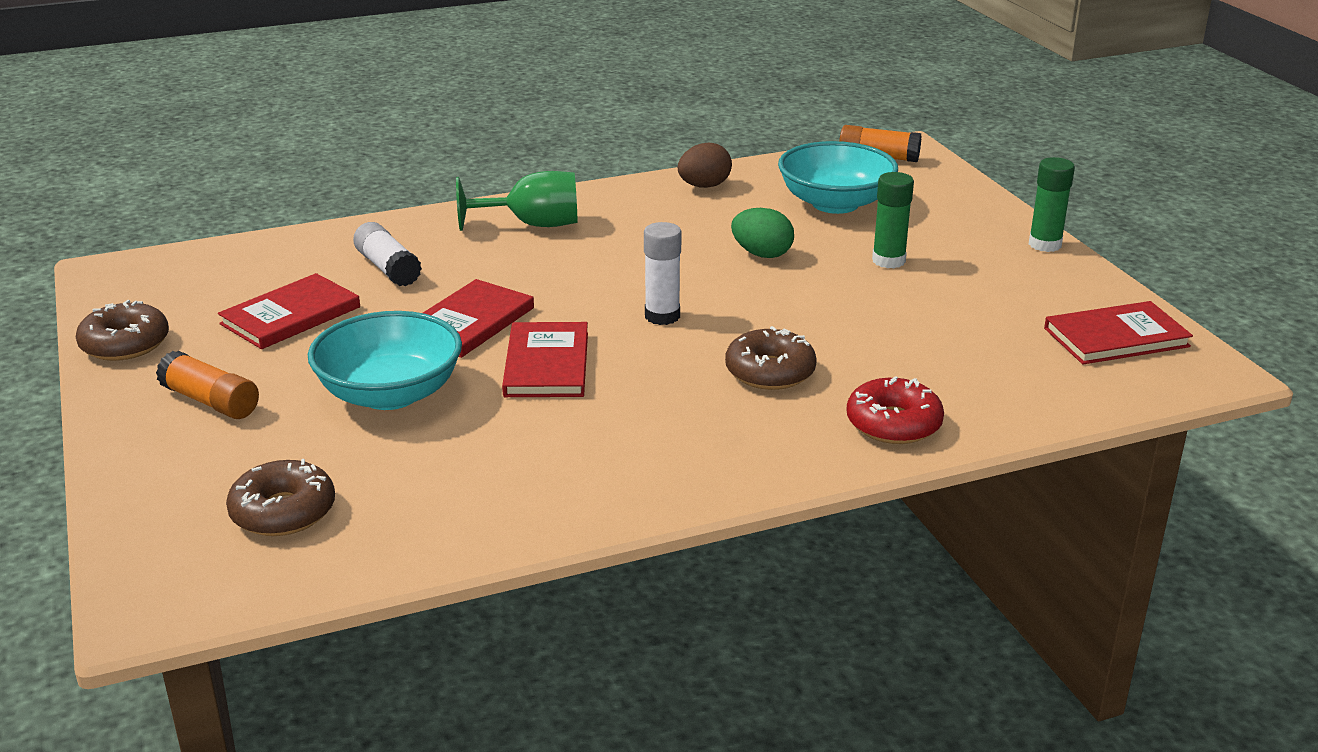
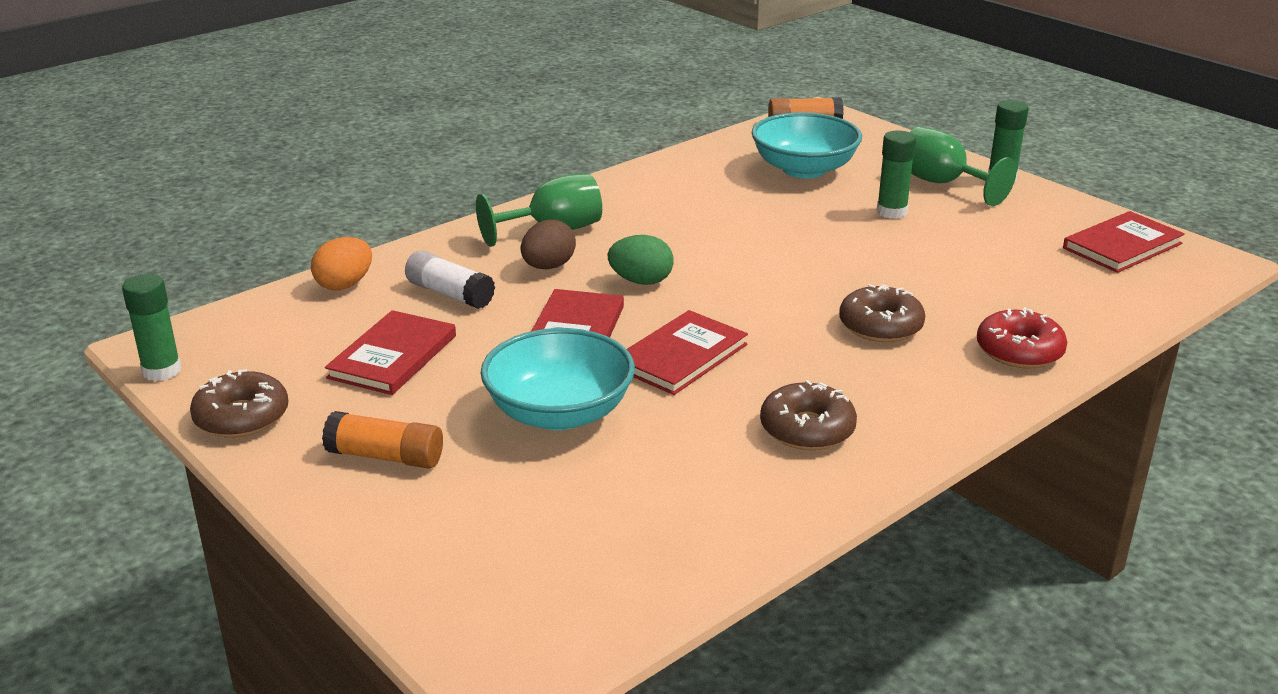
camera: 20 degrees left, 0 degrees up
(96, 292) = (162, 371): none -> green glue stick
(283, 512) = (556, 548): brown donut -> brown donut (807, 429)
(304, 244) = (344, 285): none -> orange egg
(547, 364) = (681, 356): red book -> red book turned 60 degrees clockwise
(662, 316) = (745, 293): white glue stick -> none
(704, 186) = (678, 171): brown egg -> brown egg (548, 267)
(762, 254) = (782, 224): green egg -> green egg (641, 281)
(972, 240) = (942, 183): none -> green goblet

